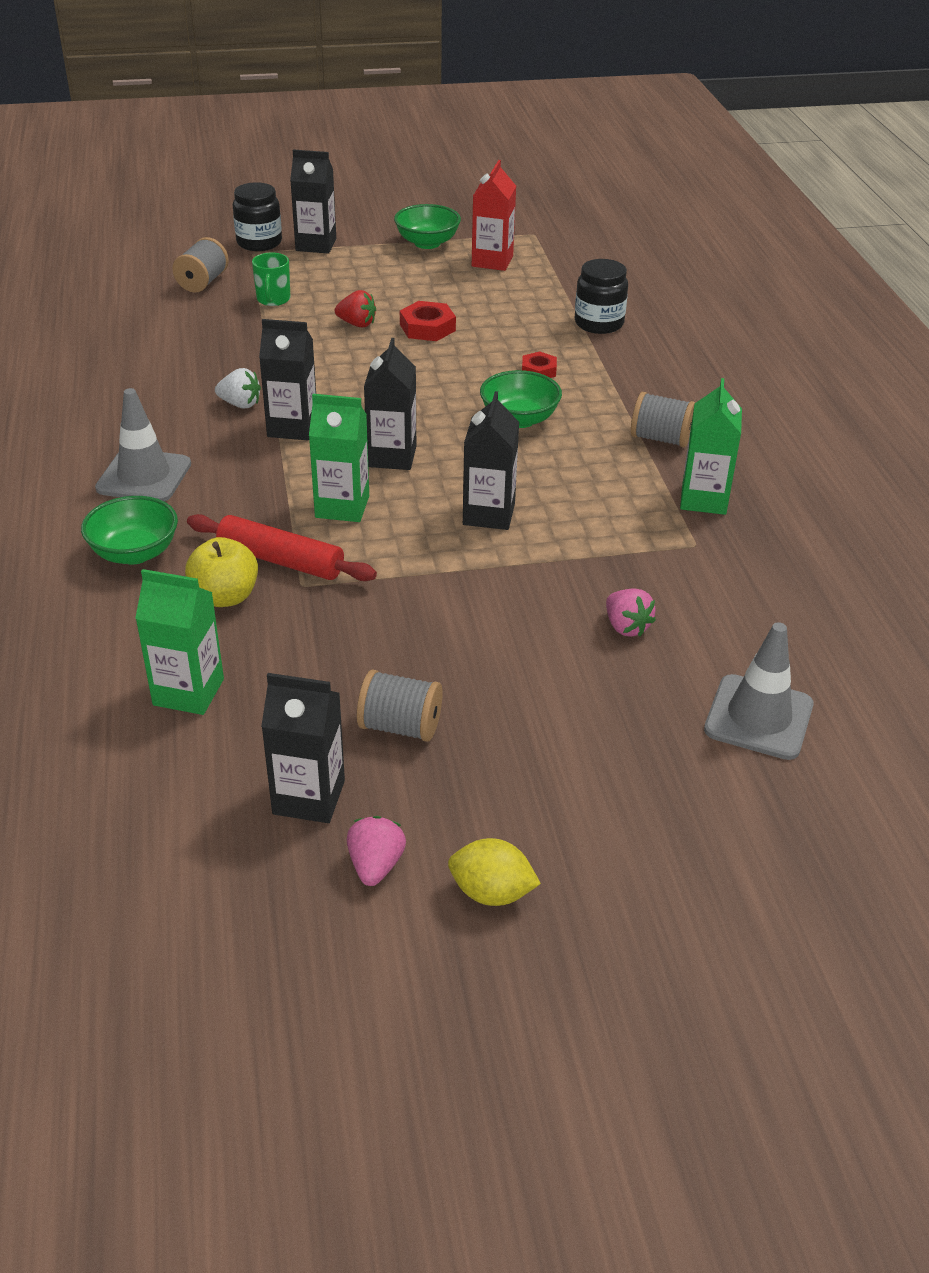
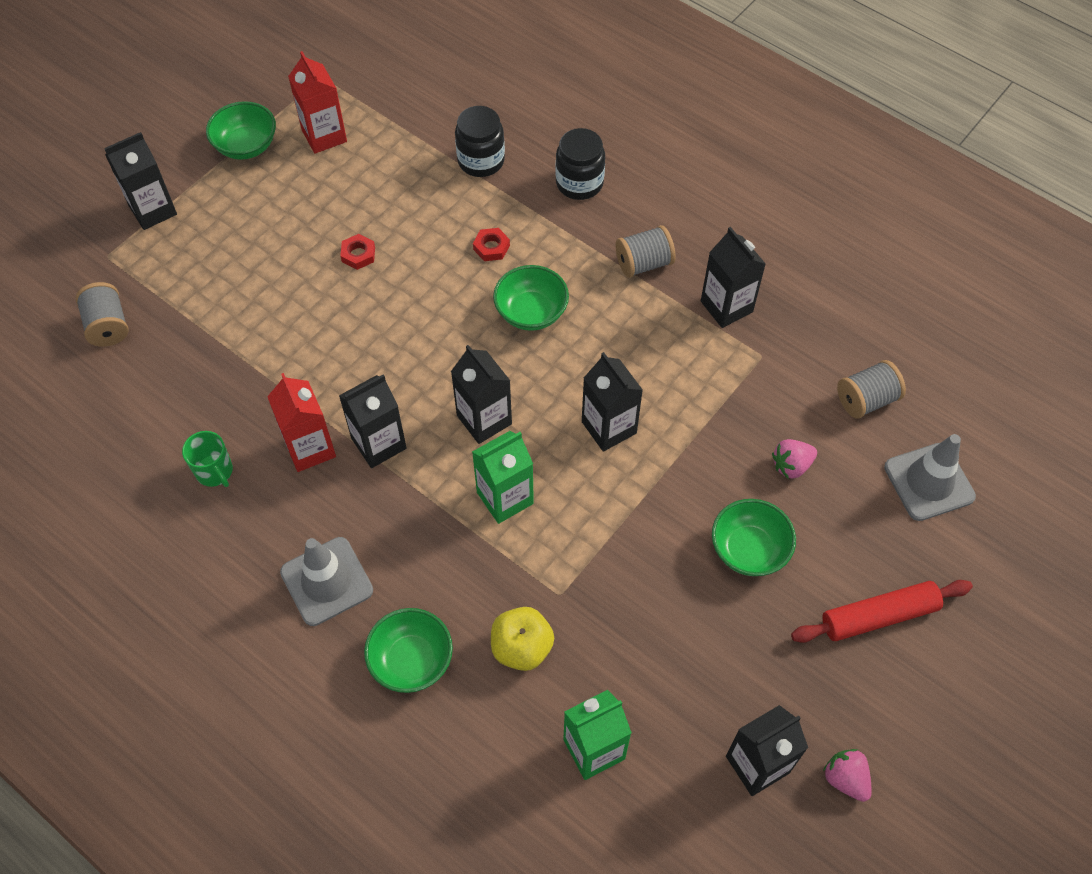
camera: 40 degrees left, 20 degrees up
(240, 404) = (310, 448): white strawberry -> red carton
(259, 243) = (98, 240): black jar -> black jar (579, 183)
(273, 299) = (195, 305): green mug -> green mug (214, 471)
(281, 560) = (520, 583): red rolling pin -> red rolling pin (878, 616)
(357, 324) = (298, 288): red strawberry -> none
(400, 726) = (749, 662): grey spool -> grey spool (866, 400)
(427, 328) = (358, 254): red nut -> red nut, size x0.66
(491, 892) = (922, 740): yellow lemon -> none
(506, 656) = (749, 549): none -> green bowl
(626, 627) = (791, 465): pink strawberry -> pink strawberry turned 135 degrees clockwise
(703, 499) = (726, 306): green carton -> black carton

